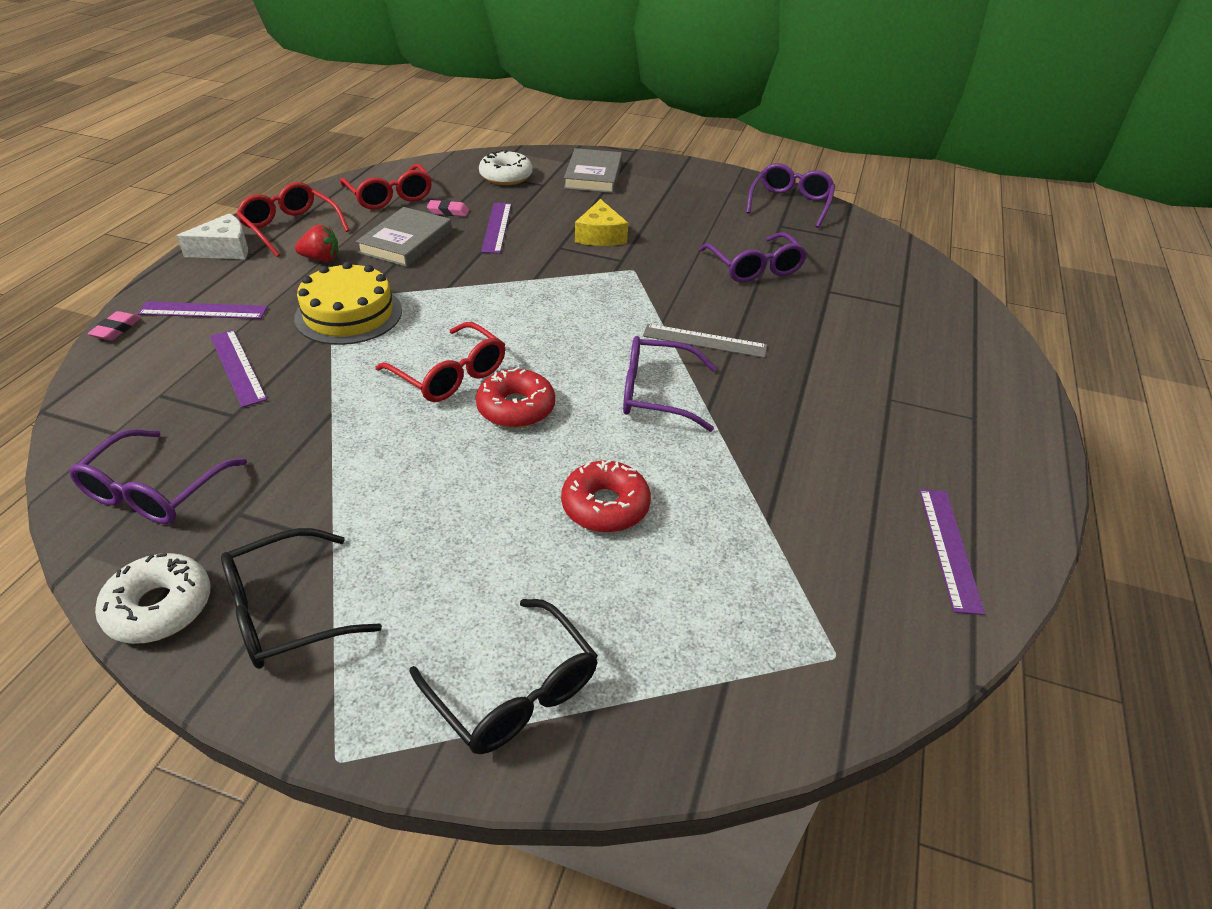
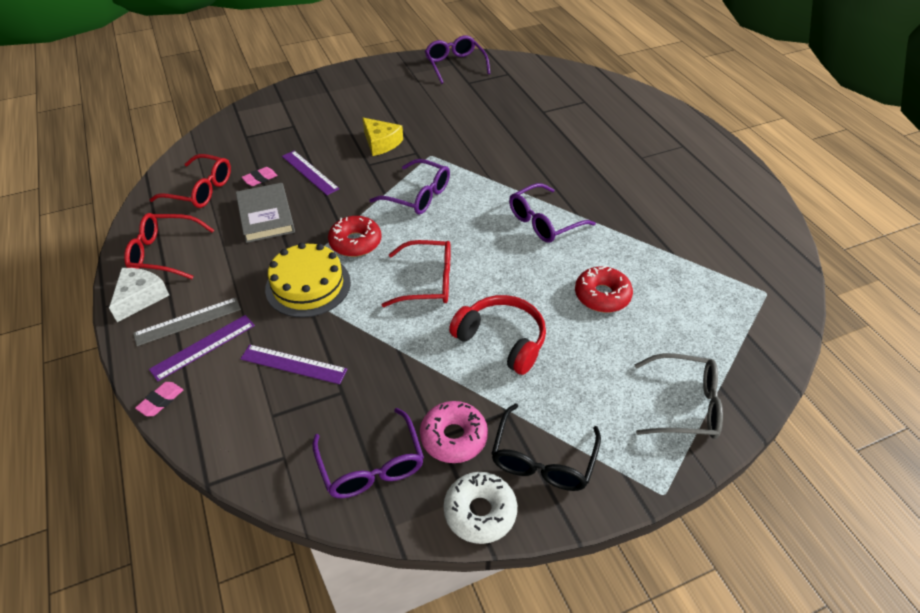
camera: 40 degrees left, 5 degrees up
(116, 329) = (161, 401): pink eraser -> pink eraser turned 60 degrees clockwise
(249, 523) = (453, 437): none -> pink donut
(321, 259) = (226, 261): red strawberry -> none
(431, 473) = (502, 340): none -> red headphones
(506, 176) = (259, 132): white donut -> none
(514, 690) = (684, 405): black glasses -> grey glasses
(516, 408) = (490, 276): red donut -> red donut (355, 242)
(593, 175) = (316, 103): grey book -> none
(704, 341) = (525, 177): grey ruler -> grey ruler (188, 321)
(754, 267) = (490, 117): purple glasses -> purple glasses (418, 195)
(949, 548) = (746, 216): purple ruler -> none

